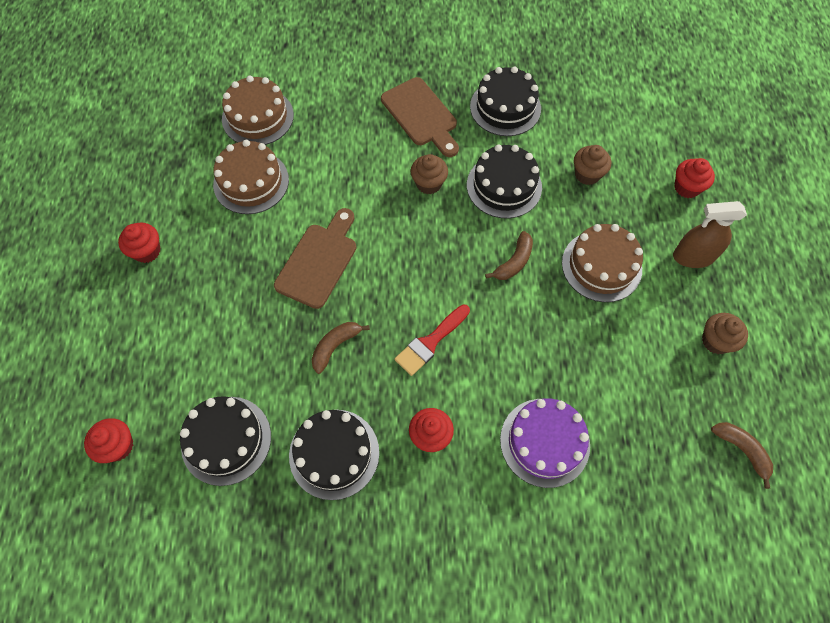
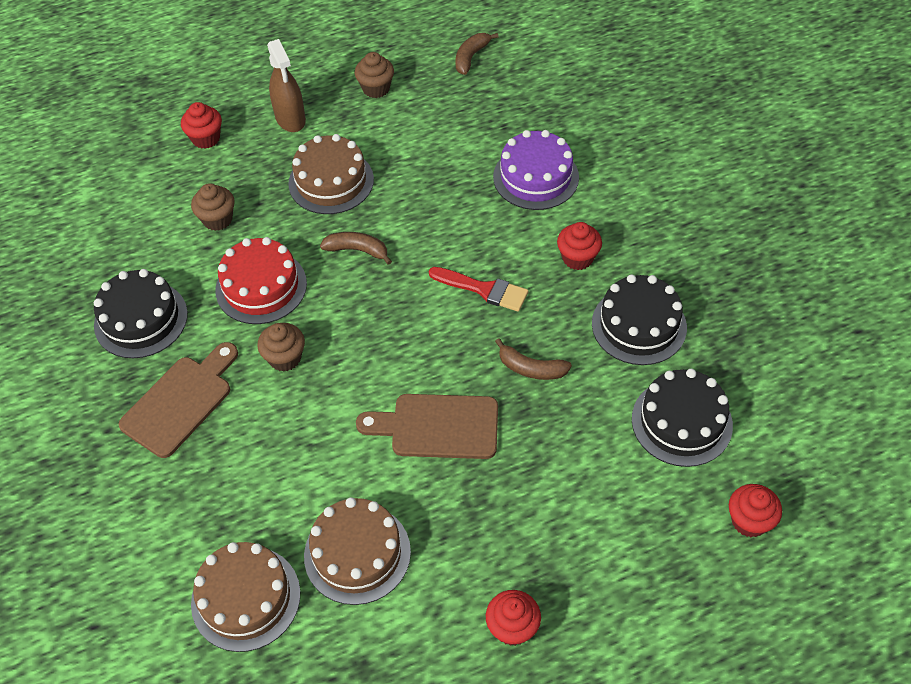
camera: 110 degrees left, 10 degrees down
(504, 186) = (261, 286): black cake -> red cake

